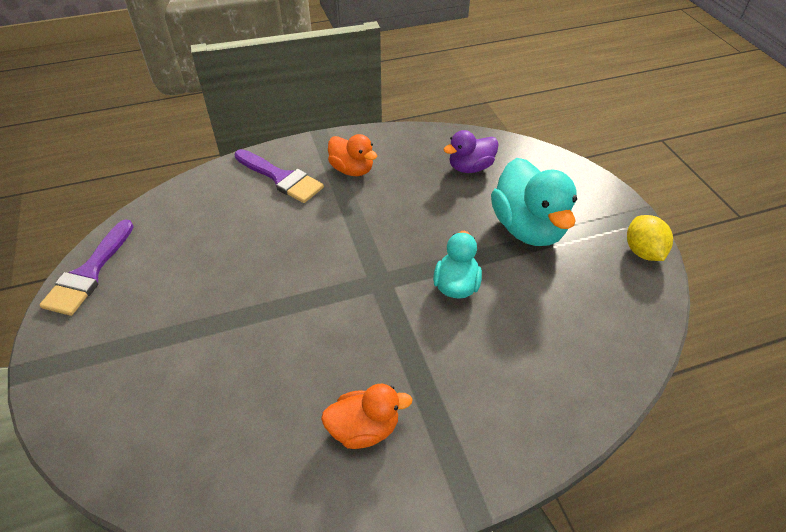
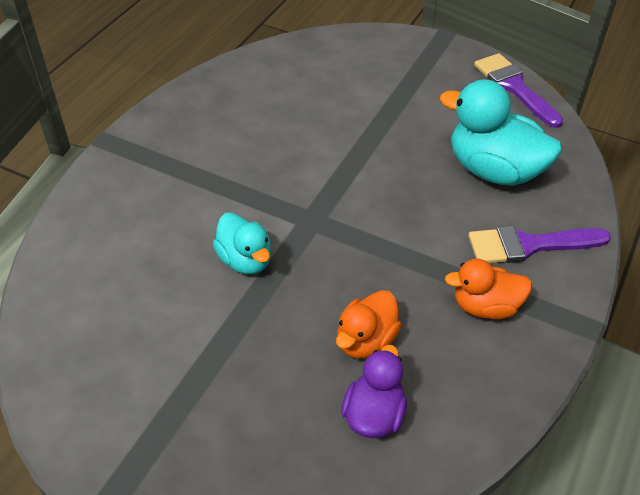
camera: 135 degrees right, 0 degrees up
(364, 428) = (212, 132): orange duck -> orange duck (366, 340)
(528, 228) = (231, 374): turquoise duck -> turquoise duck (494, 170)
(642, 251) = (81, 438): yellow lemon -> none

